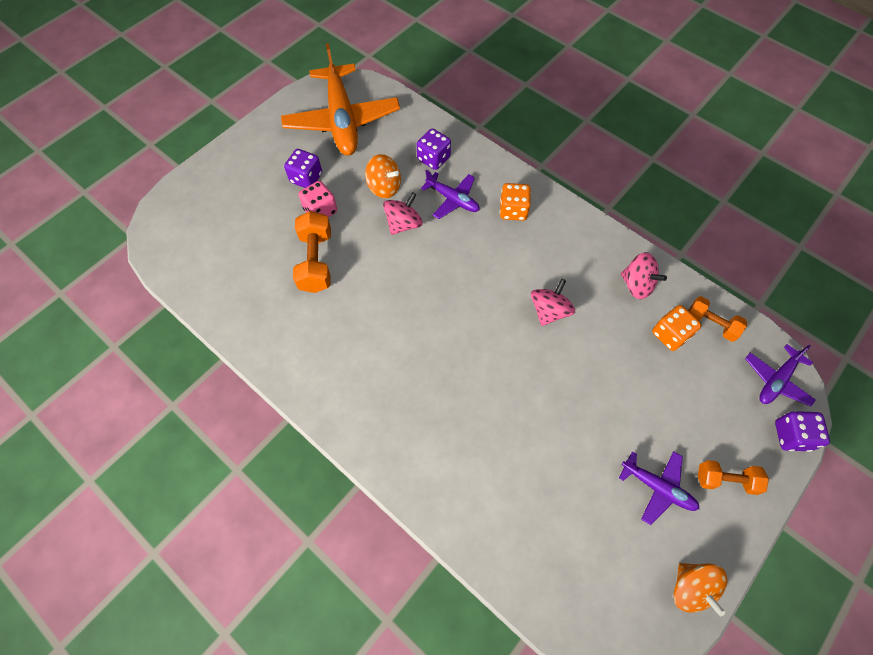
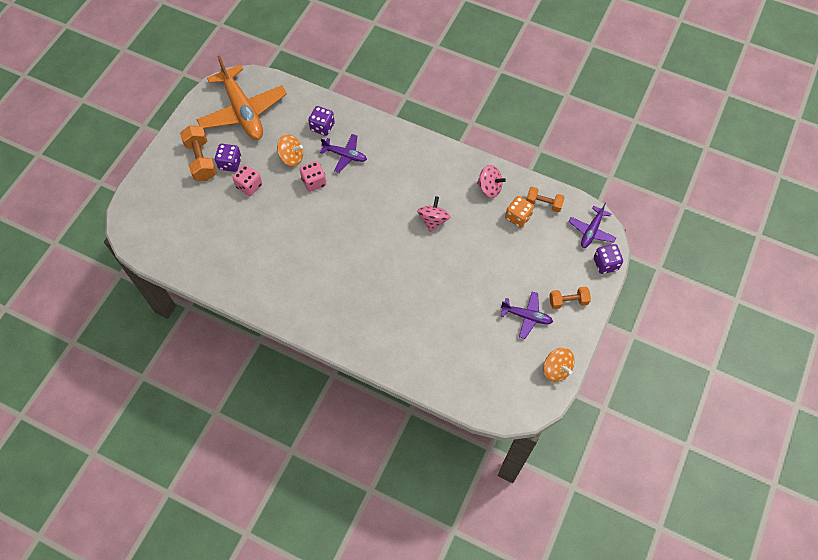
camera: 15 degrees left, 0 degrees up
(316, 261) = (258, 224): orange dumbbell -> orange dumbbell (201, 160)
(403, 224) = (314, 182): pink spinning top -> pink dice
(513, 211) = (391, 154): orange dice -> none

